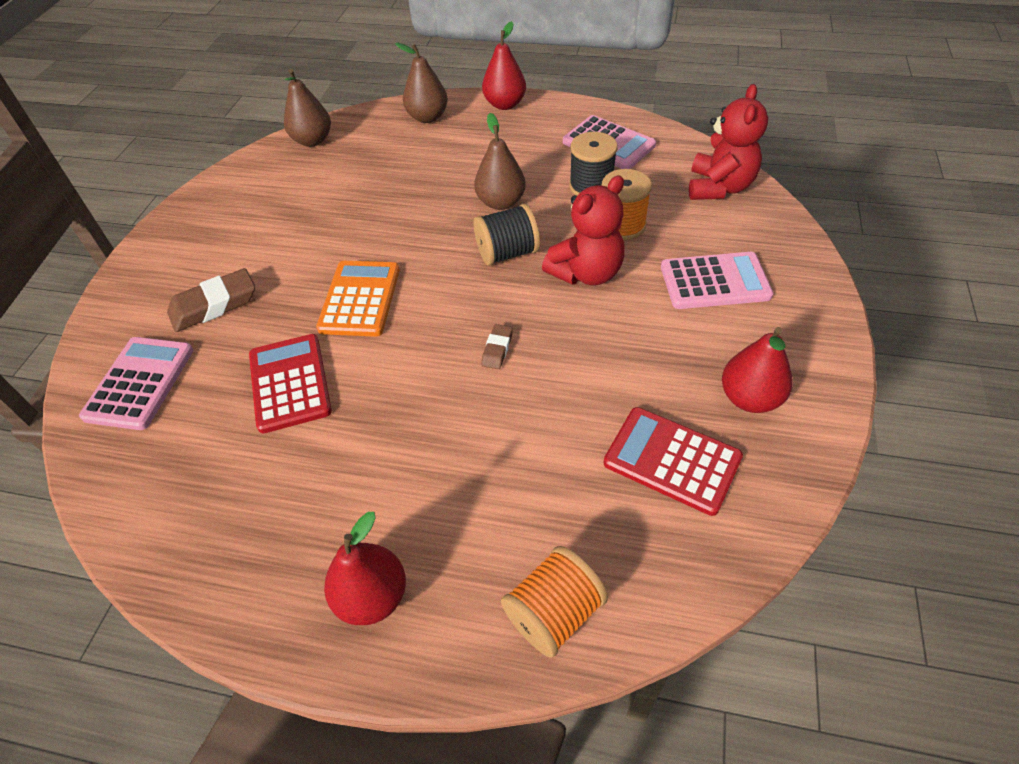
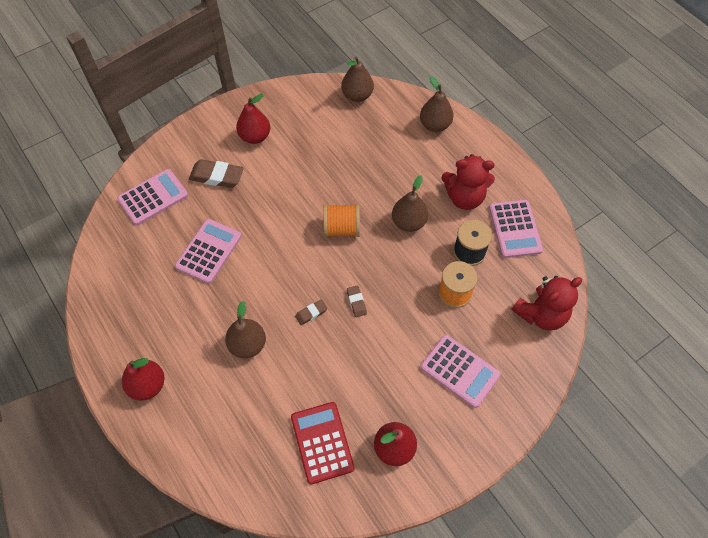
camera: 40 degrees right, 10 degrees up
(290, 383) = (209, 251): red calculator -> pink calculator
(360, 299) = (280, 228): orange calculator -> none
(459, 438) = (248, 345): none -> brown pear
(505, 104) = (489, 149): red pear -> red pear (255, 137)
(507, 253) = (376, 259): black spool -> none
(535, 303) = (356, 302): none -> brown eraser
(553, 613) = (202, 458): orange spool -> orange spool (342, 229)
(586, 273) = (401, 307): red teddy bear -> red teddy bear (464, 197)

